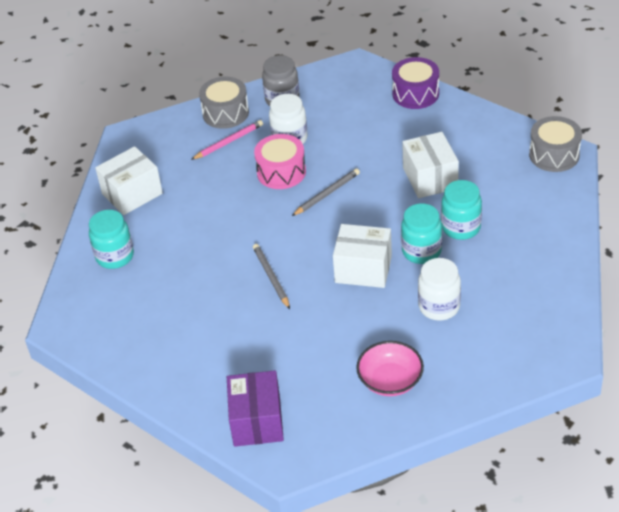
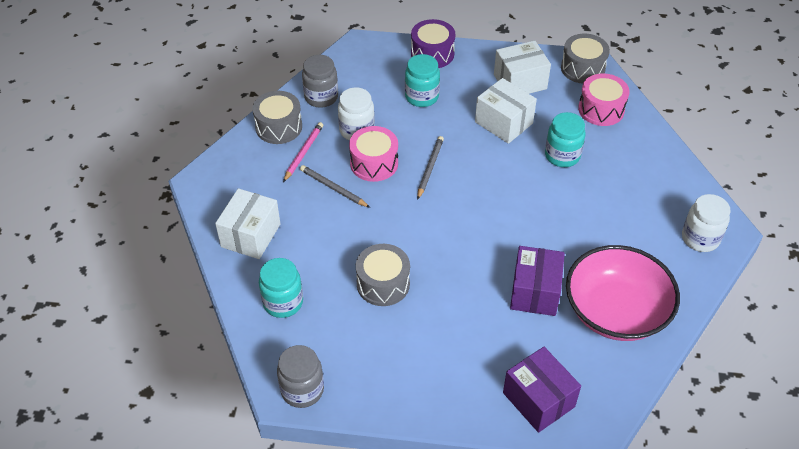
camera: 35 degrees left, 5 degrees up
(75, 329) = (302, 390): none -> grey jar
(206, 274) = (383, 284): none -> grey drum
(271, 277) = (443, 262): grey pencil -> grey pencil (333, 188)
(330, 334) = (535, 292): none -> purple box
(363, 269) = (514, 223): white box -> white box (520, 82)
(390, 380) = (616, 311): pink bowl -> pink bowl, size x1.76
(421, 251) = (548, 188): turquoise jar -> turquoise jar (421, 97)
(439, 306) = (601, 230): white jar -> white jar (700, 238)
(538, 199) = (601, 109): none -> pink drum

